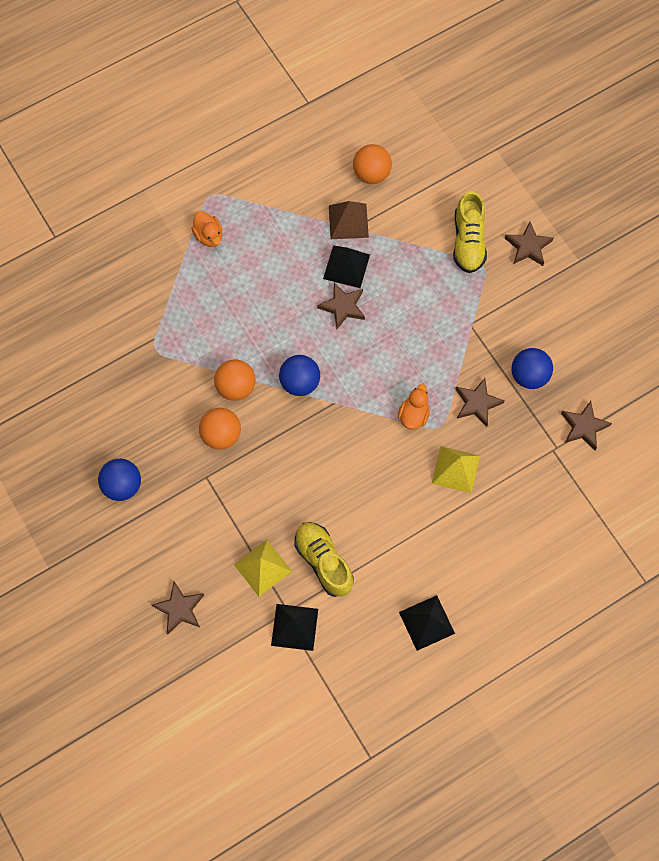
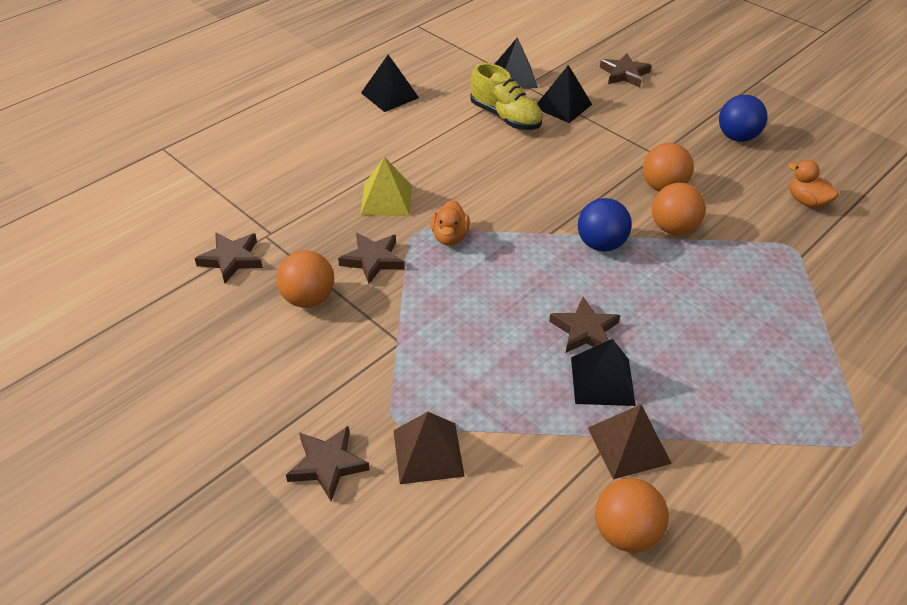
camera: 165 degrees right, 25 degrees down
(209, 236) = (819, 382): orange duck -> orange duck (806, 201)
(263, 567) = (563, 106): yellow pyramid -> black pyramid
(468, 241) = (428, 452): yellow shoe -> brown pyramid
(529, 375) = (308, 298): blue ball -> orange ball

